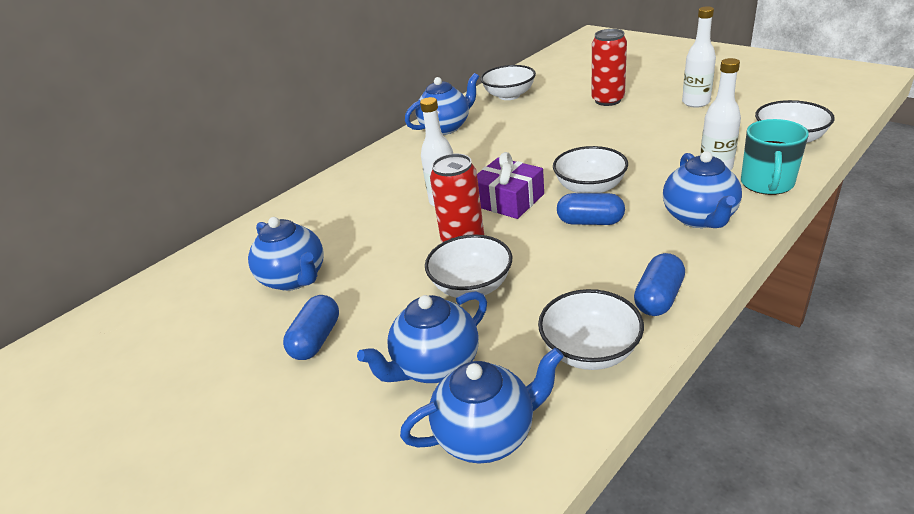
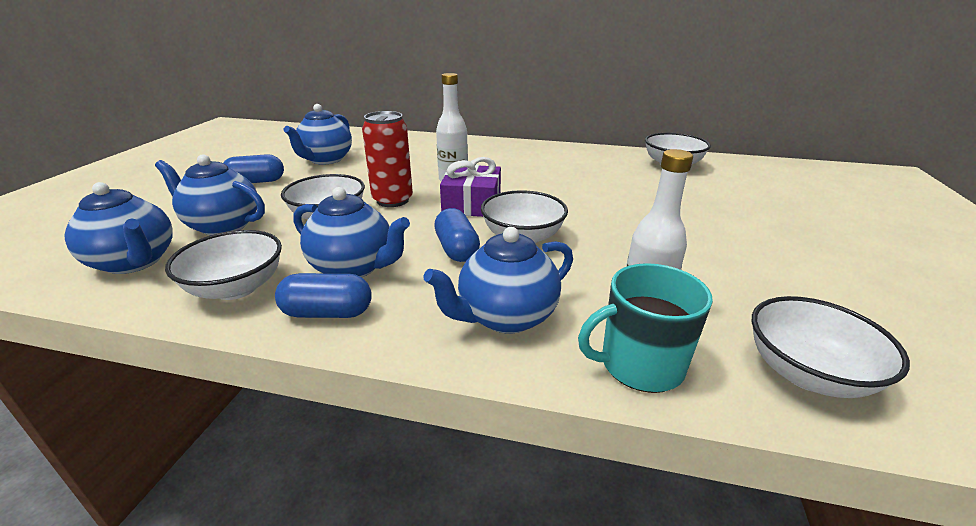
camera: 55 degrees right, 5 degrees down
(446, 127) = (577, 155): blue teapot -> blue teapot (354, 267)
(608, 100) = (733, 212): red can -> none
(696, 102) = (815, 270): white bottle -> none

